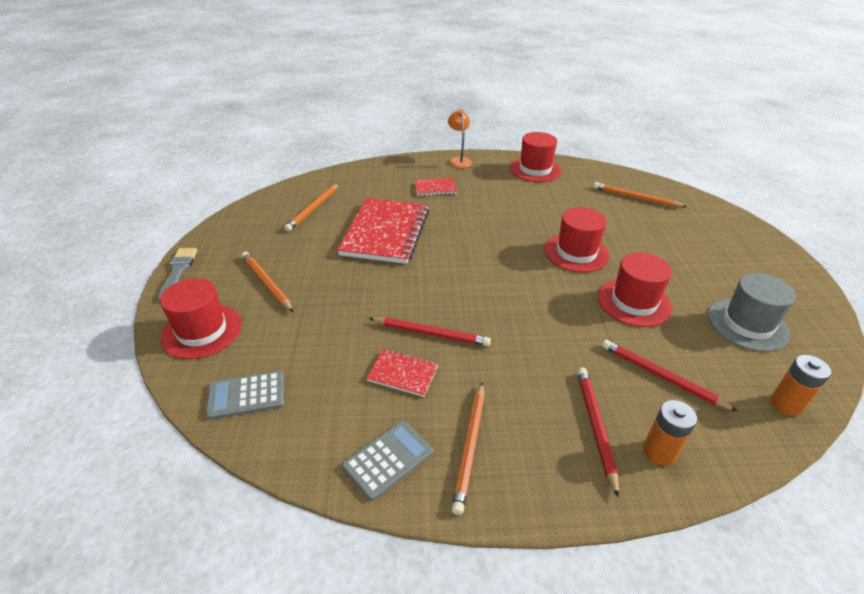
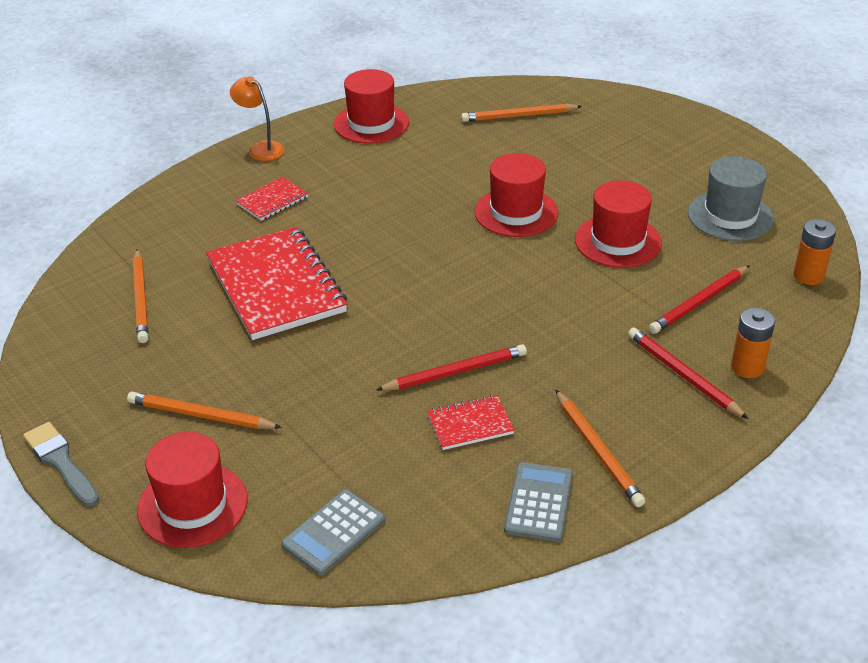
camera: 35 degrees left, 0 degrees up
(661, 376) = (699, 302): red pencil -> red pencil turned 45 degrees counterclockwise

